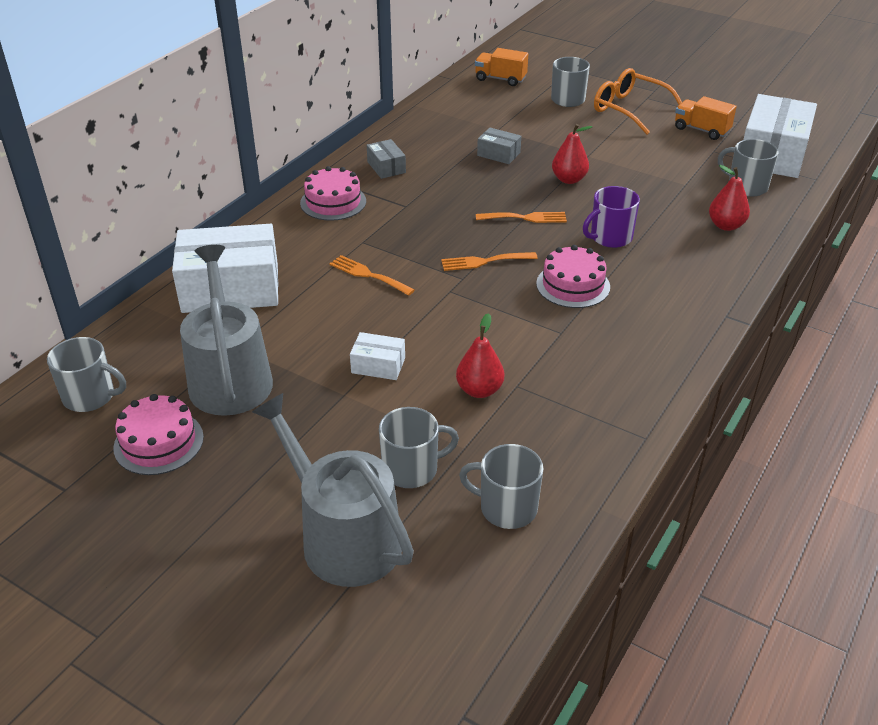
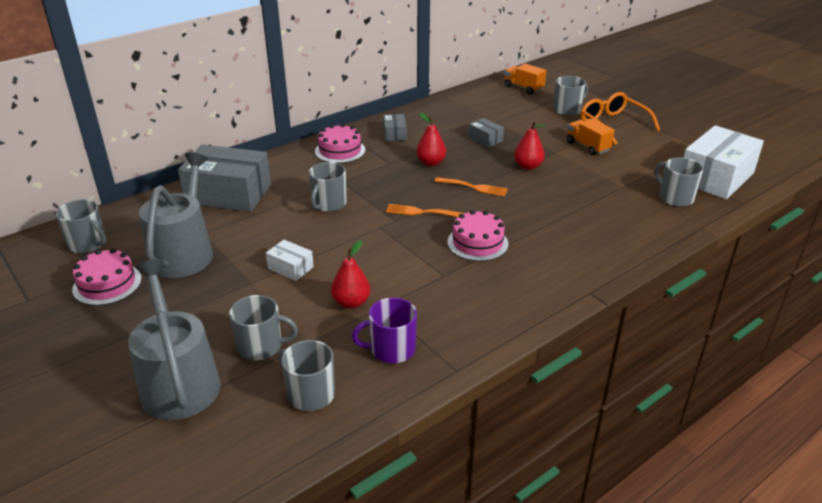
camera: 20 degrees right, 5 degrees down
(230, 288) = (228, 194): white box -> grey box
(368, 275) = (328, 204): orange fork -> grey mug
(610, 237) = (532, 214): purple mug -> purple mug (391, 349)
(701, 130) = (664, 149): orange truck -> orange truck (587, 146)
(726, 225) = (637, 224): red pear -> red pear (431, 162)

